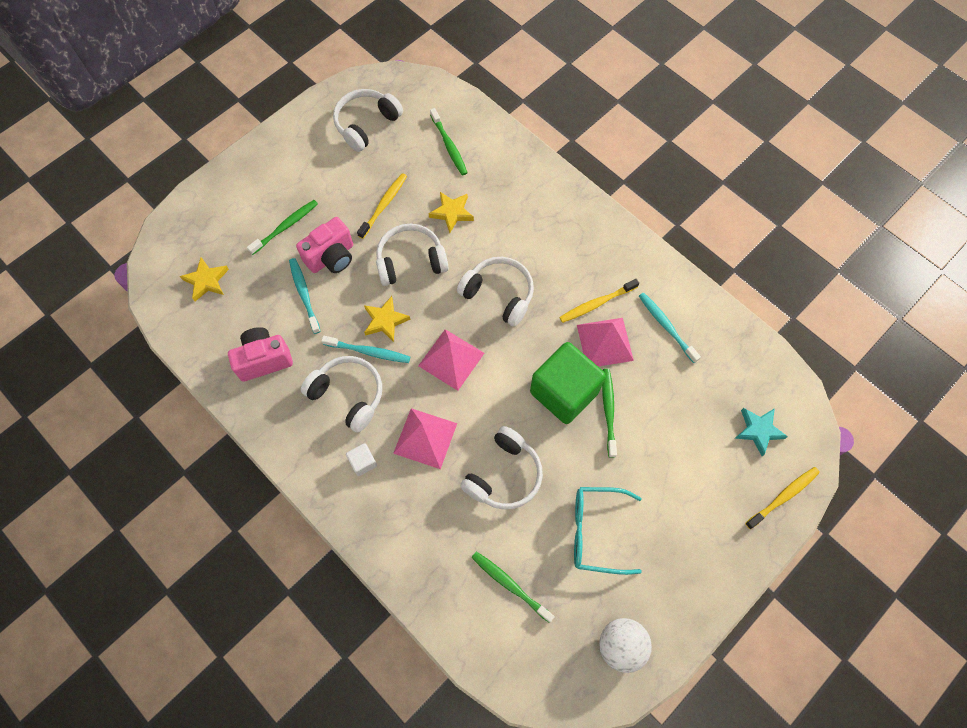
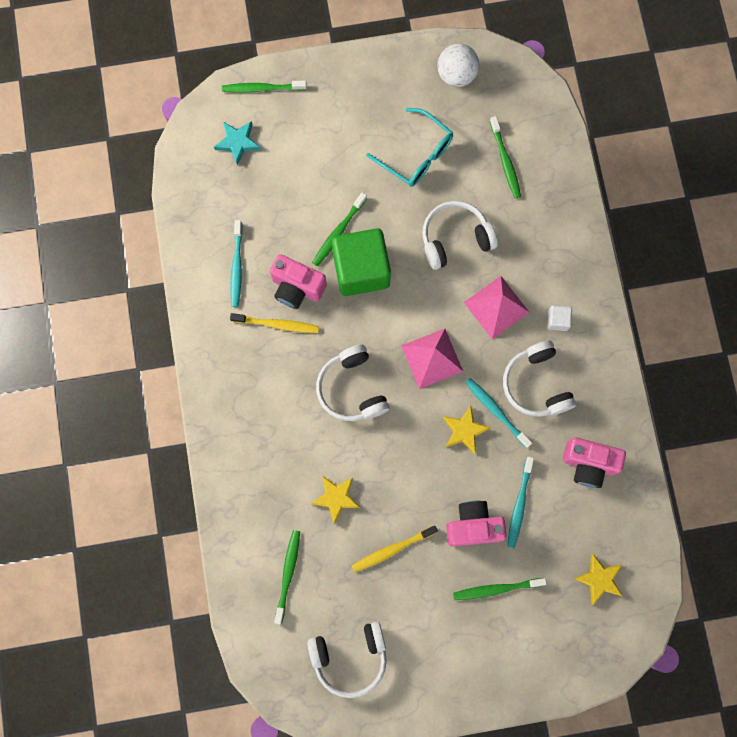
camera: 145 degrees left, 10 degrees up
(410, 261) = (406, 473): white headphones -> none
(605, 342) = (297, 288): pink pyramid -> pink camera
(783, 496) = (262, 88): yellow toothbrush -> green toothbrush

